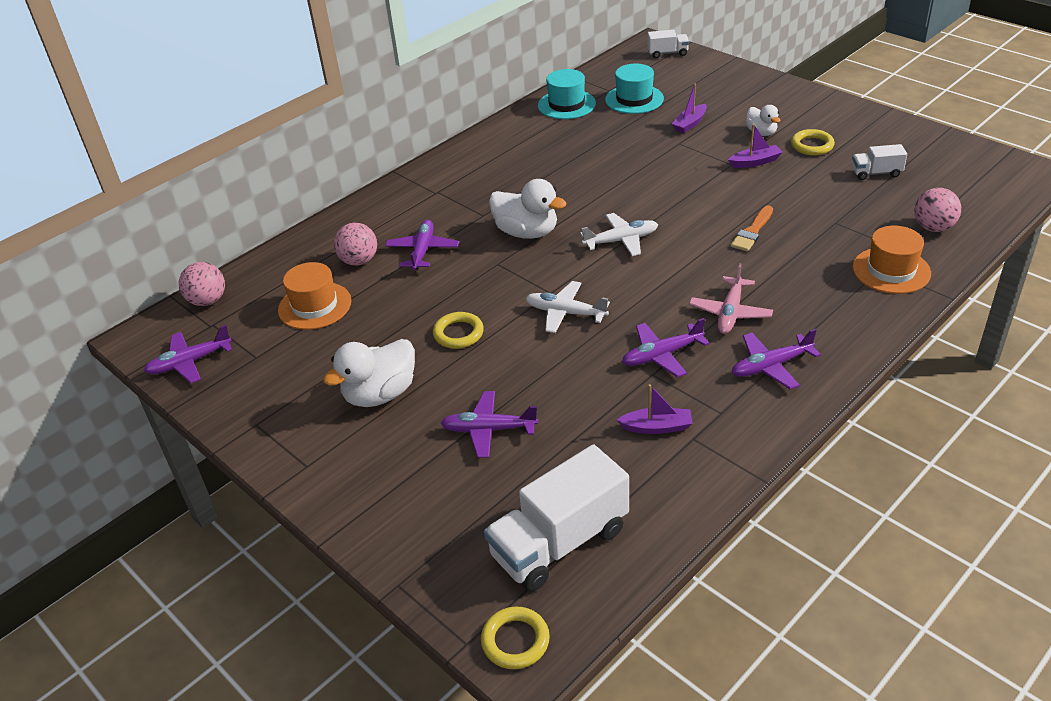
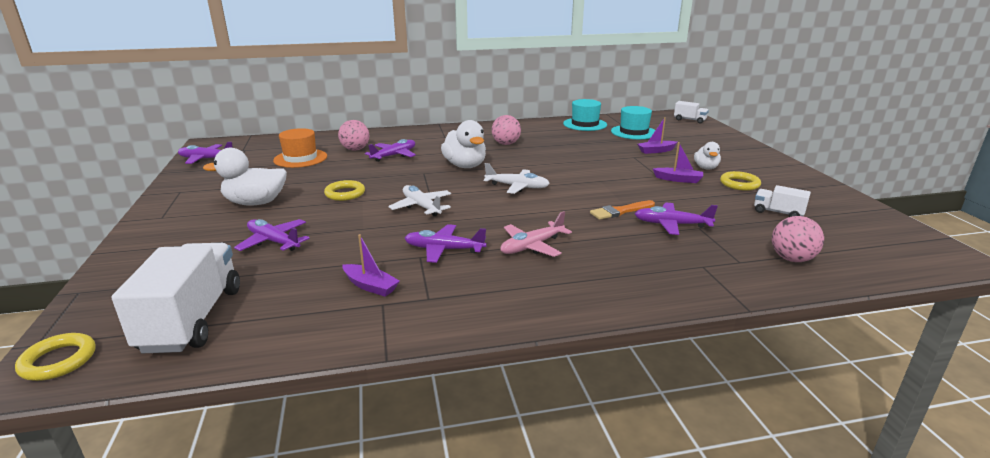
camera: 30 degrees right, 15 degrees down
(208, 301) = (261, 141): pink ball -> pink ball (506, 144)
(559, 542) = (192, 319): white truck -> white truck turned 90 degrees clockwise
(770, 366) = (512, 288): purple plane -> purple plane (671, 224)
(891, 270) = (710, 271): orange hat -> none

